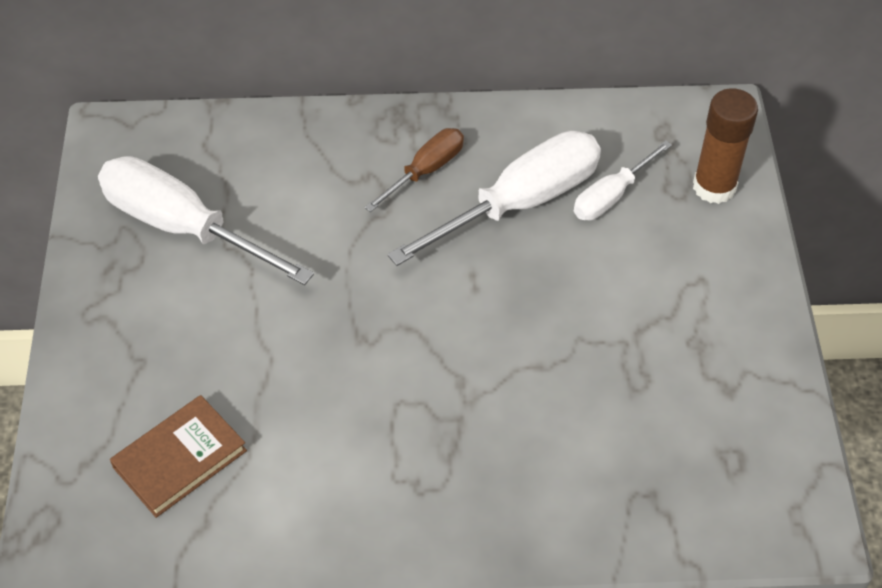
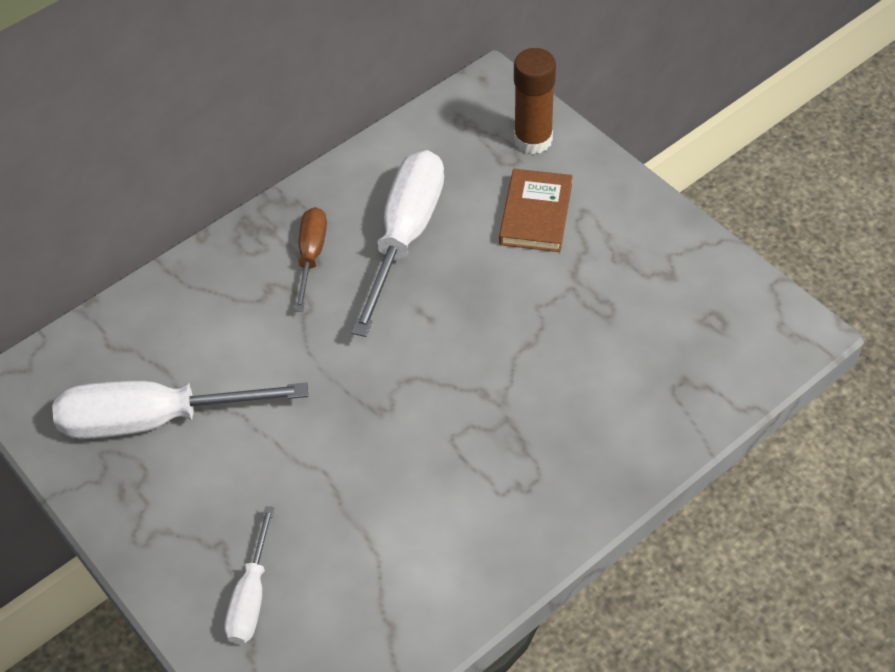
camera: 35 degrees left, 0 degrees up
(180, 459) = (324, 594): brown book -> brown book (536, 214)
(611, 196) = (467, 190): white screwdriver -> white screwdriver (251, 596)

